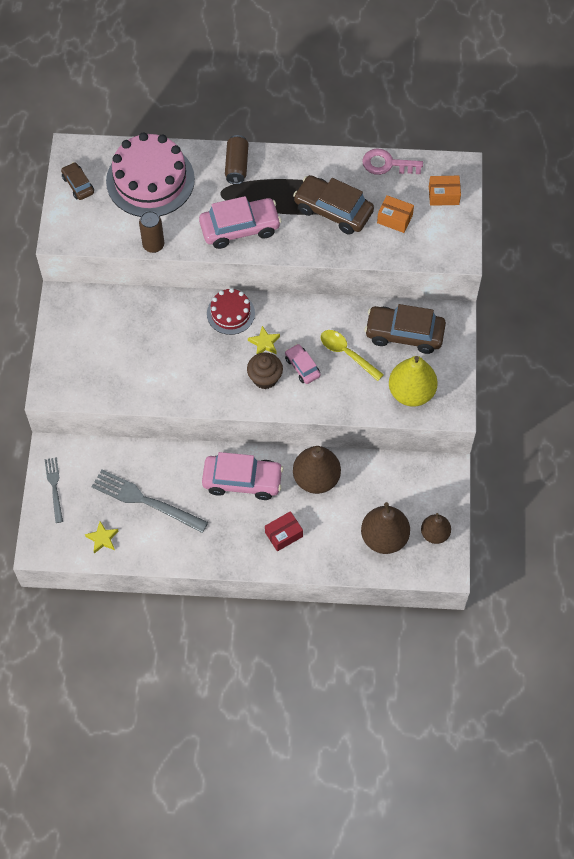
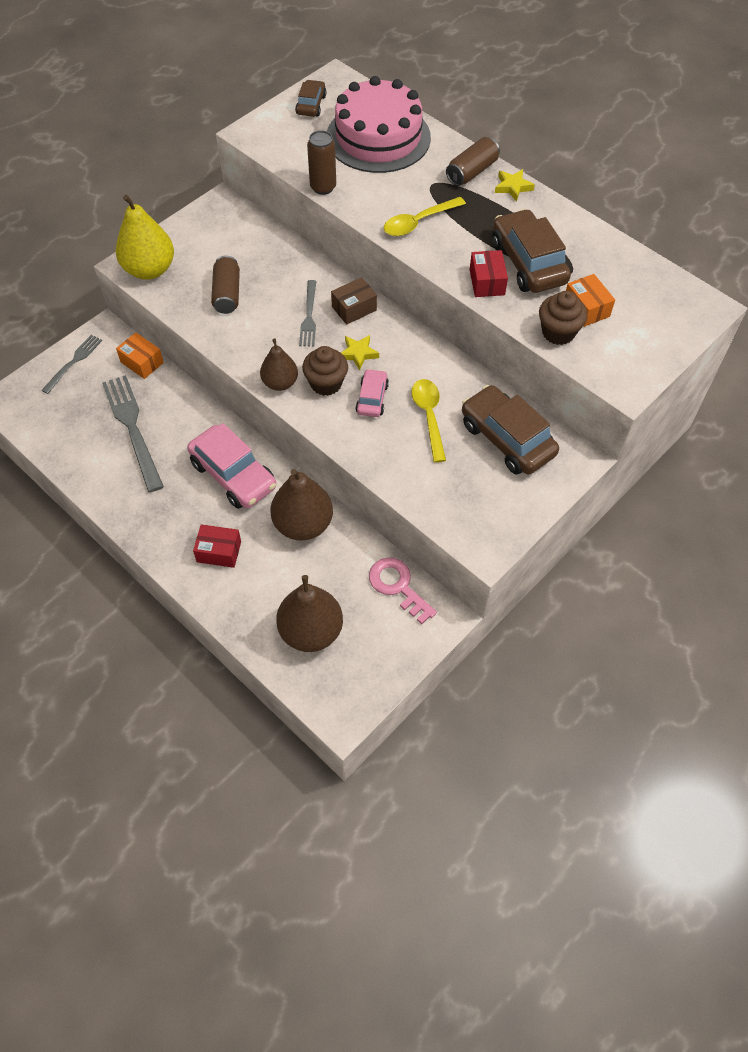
camera: 40 degrees right, 5 degrees down
(102, 538) = (63, 432): yellow star -> yellow star (513, 187)
(138, 363) = (227, 294): none -> brown can
(208, 340) = (309, 316): none -> grey fork
(230, 313) = (354, 308): red cake -> brown box
(240, 228) = (418, 222): pink car -> yellow spoon
(321, 242) = (487, 282): none -> red box
(387, 164) = (628, 257): pink key -> pink key (398, 586)
(393, 247) = (558, 332): none -> brown cupcake
(411, 392) = (458, 498): yellow pear -> yellow pear (149, 269)
(435, 534) = (366, 669): brown pear -> brown pear (280, 383)
(443, 195) = (663, 320): orange box -> orange box (142, 362)

